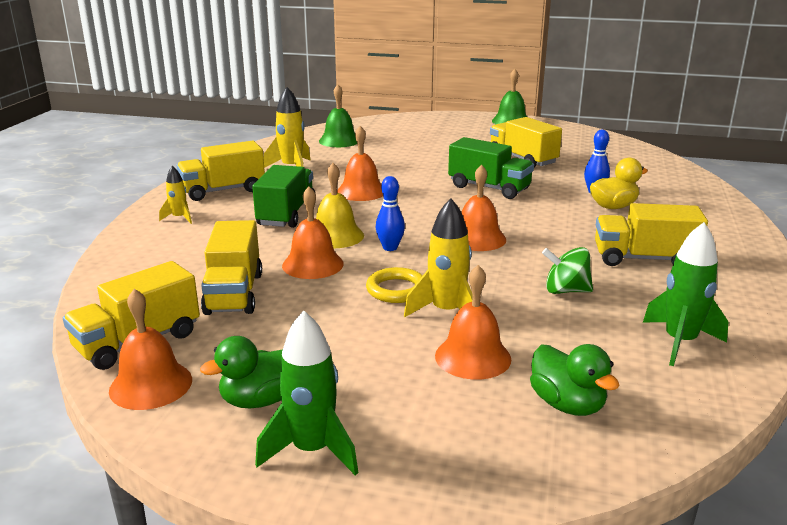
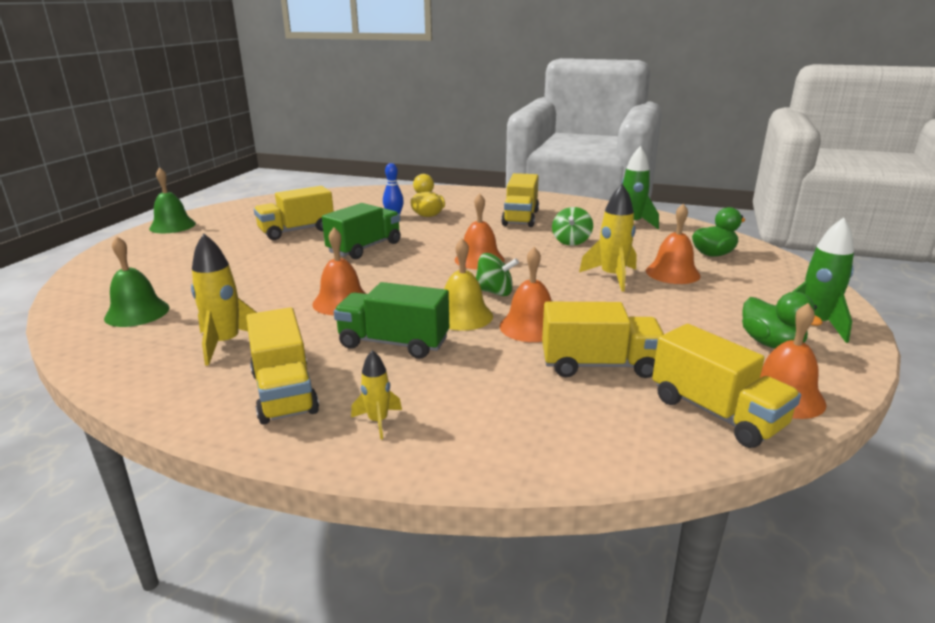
camera: 85 degrees left, 0 degrees up
(390, 248) = (494, 292): blue bowling pin -> green spinning top
(396, 290) = (578, 292): yellow ring -> none

